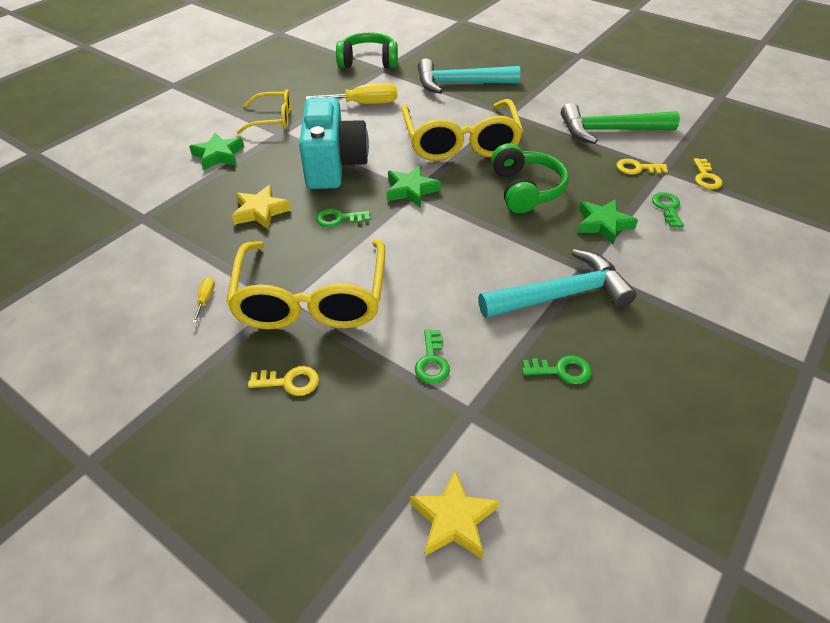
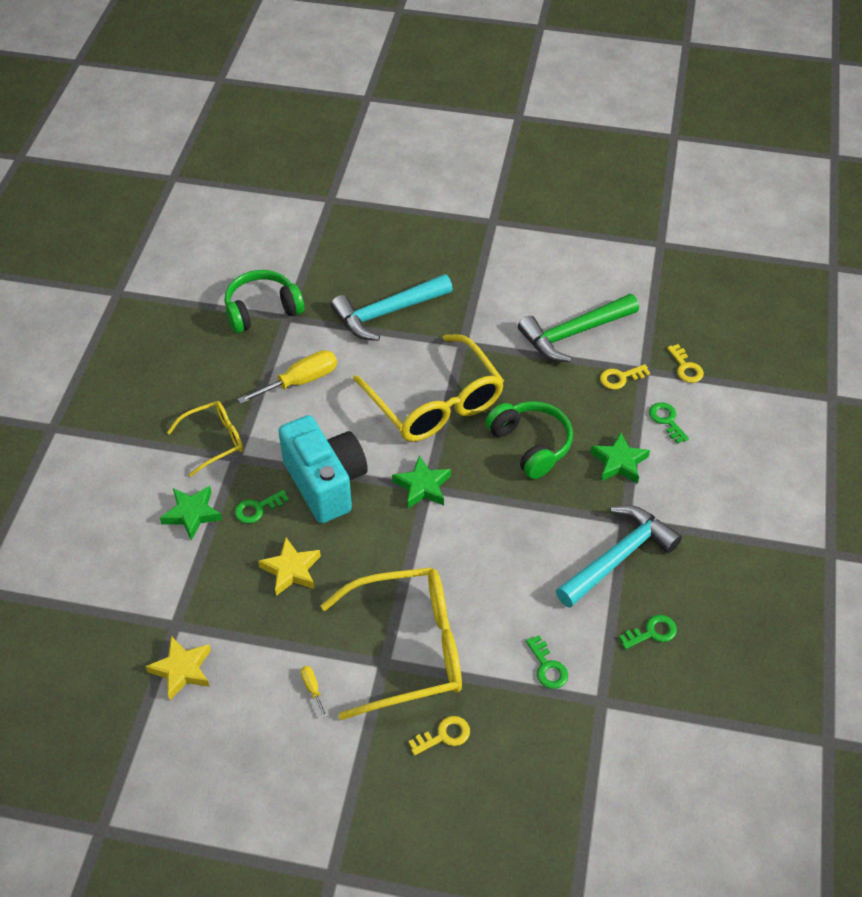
camera: 25 degrees left, 5 degrees up
(311, 299) = (408, 649): yellow glasses -> yellow glasses turned 75 degrees counterclockwise
(338, 219) = (374, 549): green key -> green key (257, 509)
(453, 519) = (634, 790): yellow star -> yellow star (182, 670)

